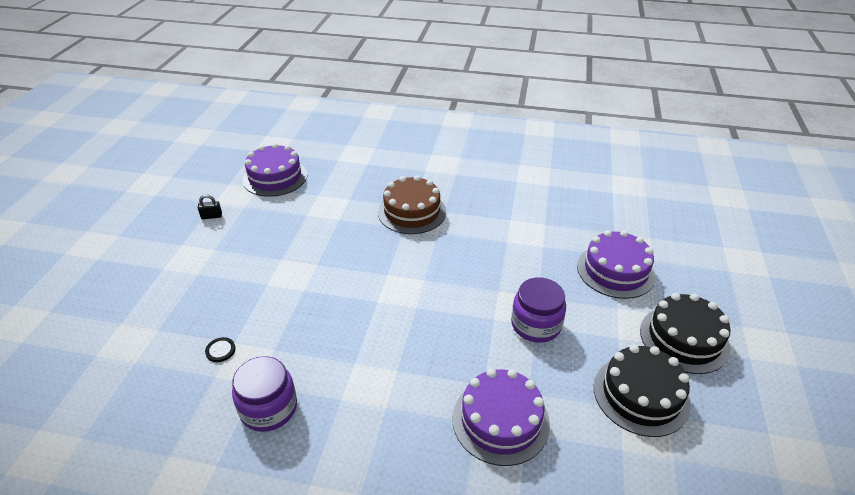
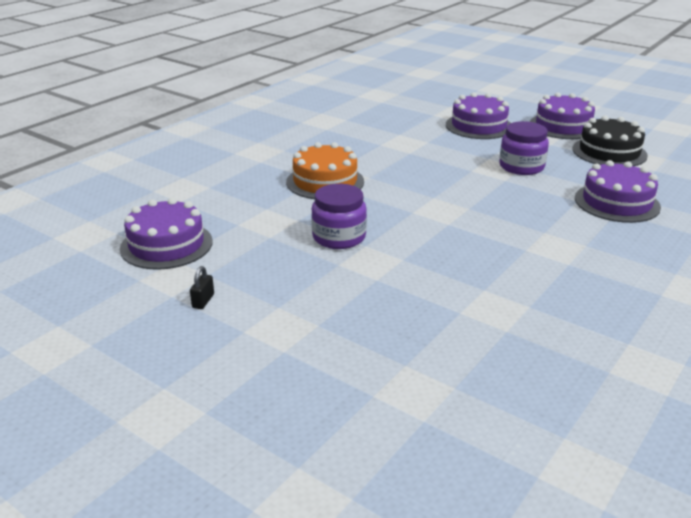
camera: 65 degrees left, 10 degrees down
(220, 350) = (468, 322): black button -> none
(268, 408) = (565, 303): purple jar -> purple jar (339, 237)
(412, 212) = (325, 182): brown cake -> orange cake
(684, 339) = (563, 126): black cake -> purple cake

